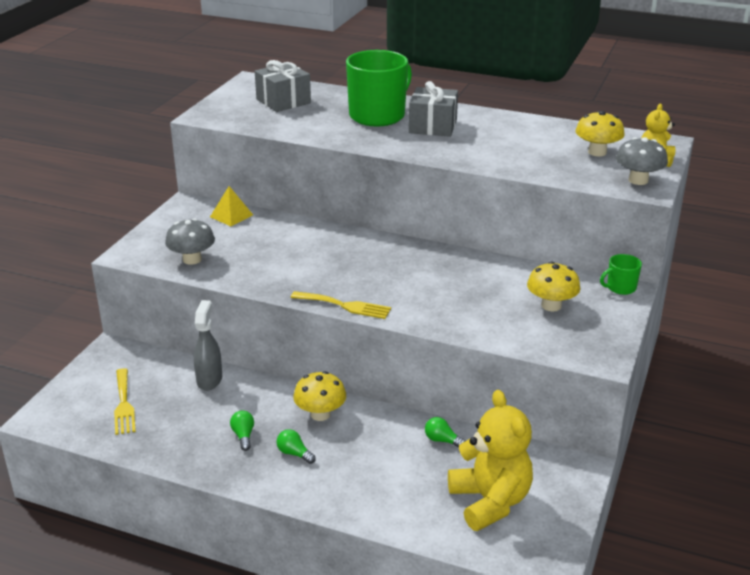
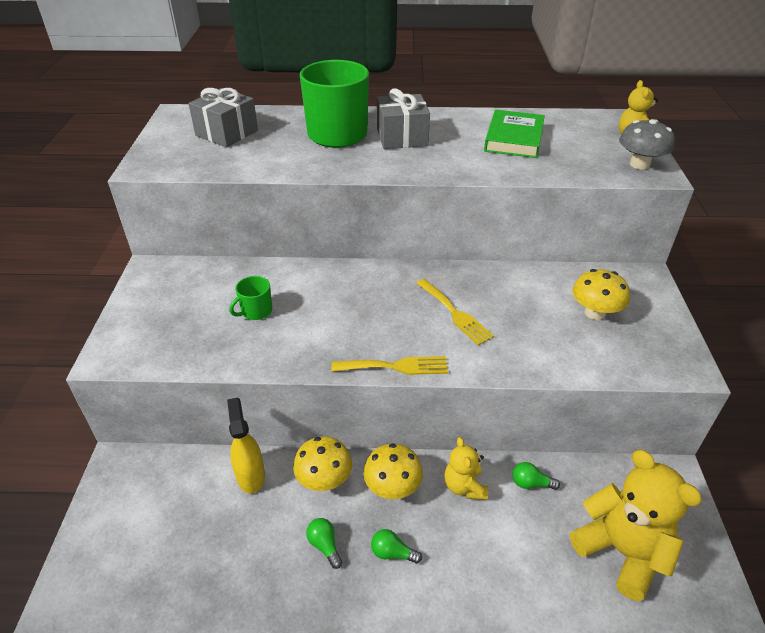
camera: 20 degrees left, 10 degrees up
(124, 404) = (164, 543): yellow fork -> yellow fork (455, 313)
(192, 259) = (190, 344): grey mushroom -> none
(209, 380) = (250, 475): grey spray bottle -> yellow spray bottle
(231, 216) = (208, 274): yellow pyramid -> none
(382, 428) = (464, 486): none -> yellow teddy bear
(536, 142) = (513, 138): none -> green book
(597, 152) = (577, 139): yellow mushroom -> yellow mushroom (324, 479)
(620, 288) = (639, 275): green mug -> green mug (256, 311)

